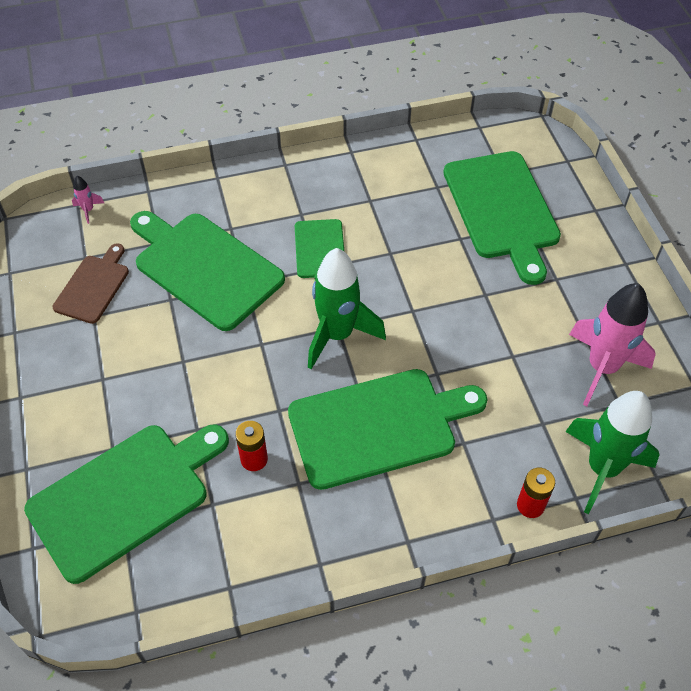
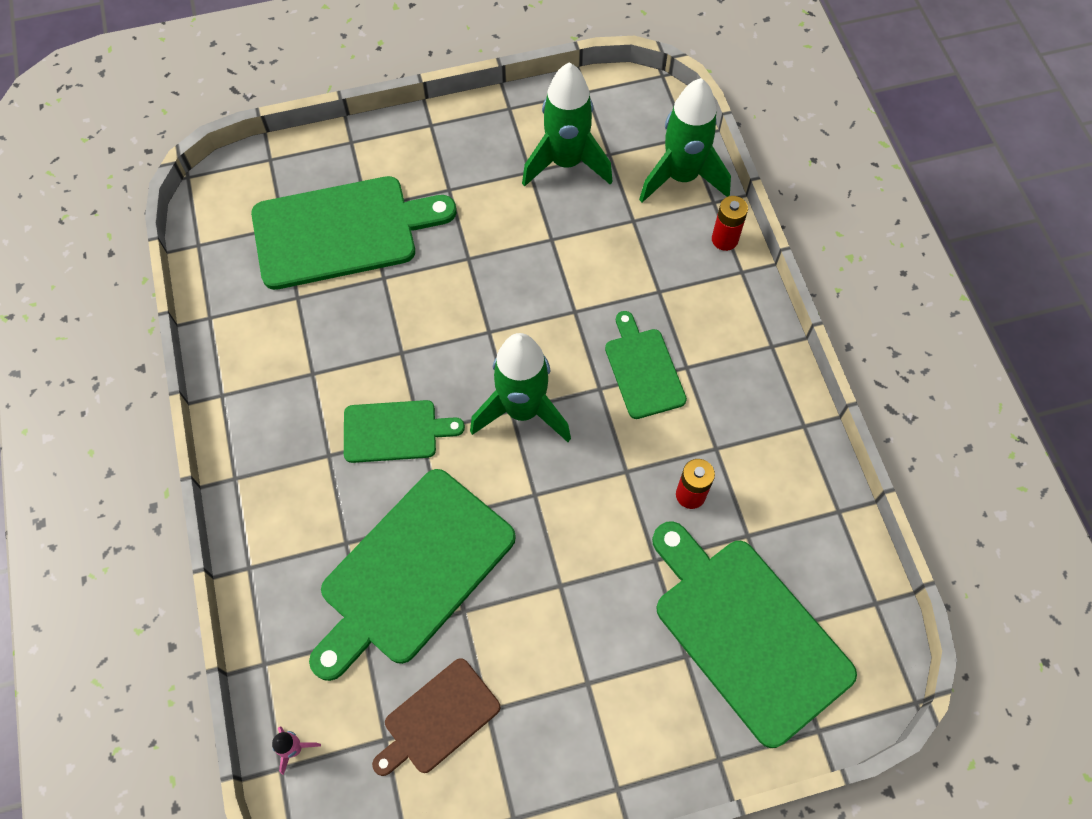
camera: 90 degrees left, 10 degrees up
(93, 286) = (438, 718): brown cutting board -> brown cutting board turned 60 degrees counterclockwise
(378, 426) = (643, 369): green cutting board -> green cutting board, size x0.55
(602, 368) = (566, 163): pink rocket -> green rocket

